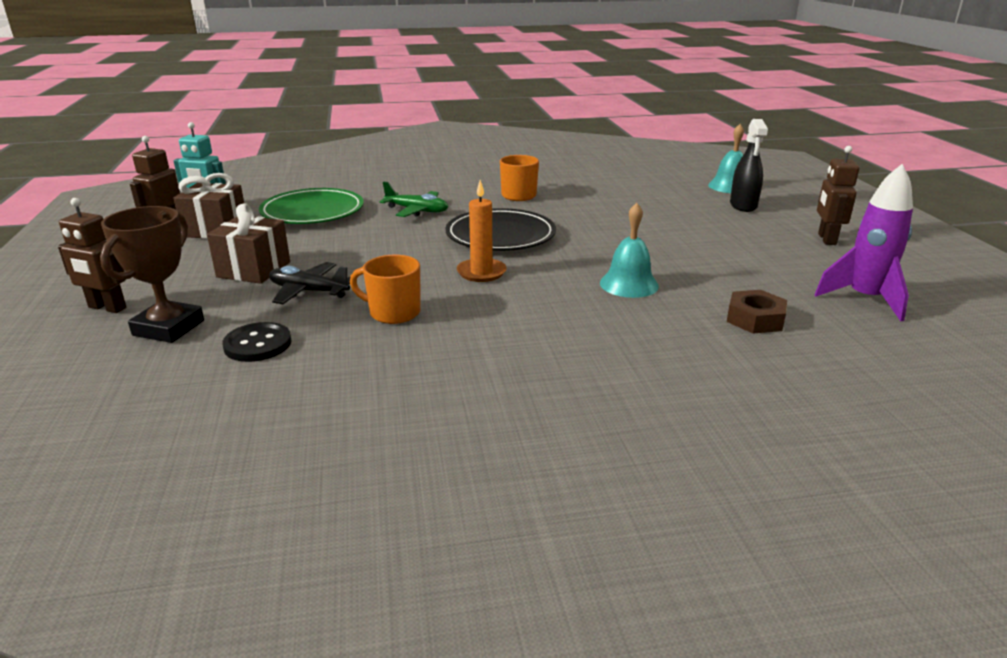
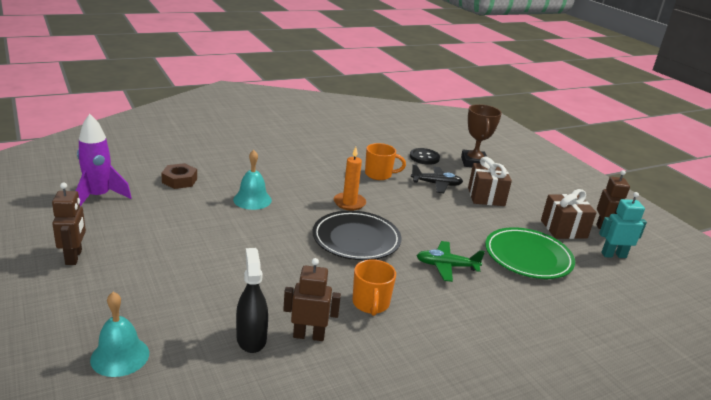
camera: 160 degrees right, 0 degrees up
(107, 308) = (519, 170): brown robot -> brown robot (308, 335)
(743, 205) = (125, 308): black spray bottle -> black spray bottle (251, 338)

